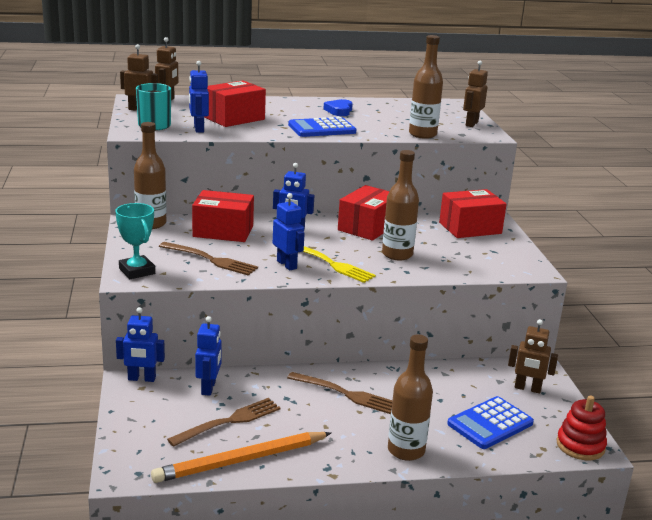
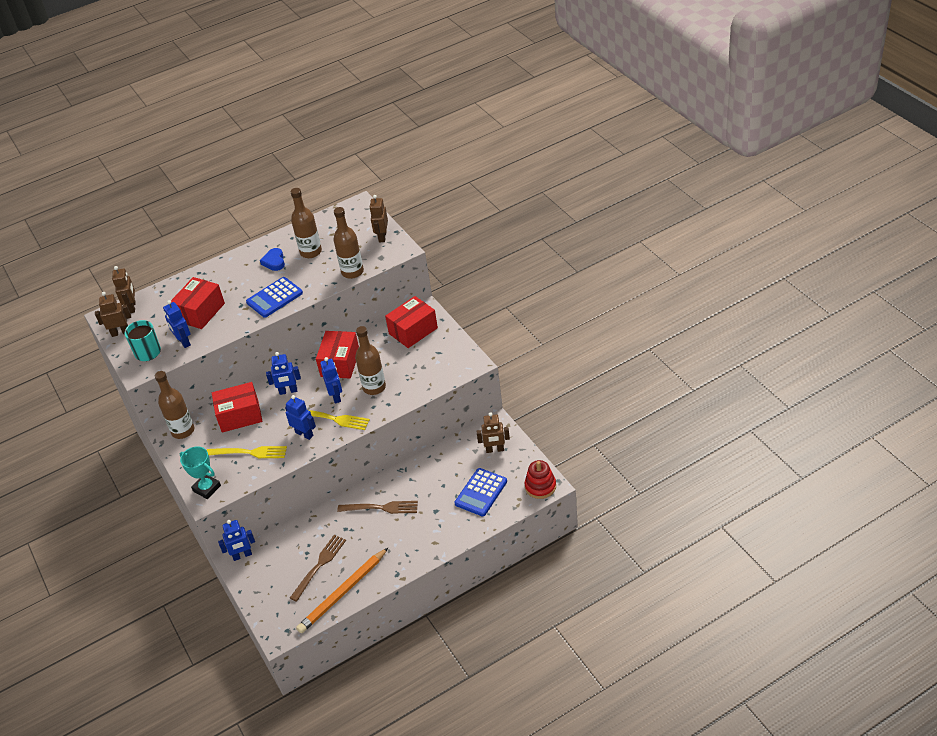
camera: 15 degrees left, 20 degrees up
(209, 388) = (291, 543): blue robot -> blue robot (336, 396)
(210, 260) = (249, 452): brown fork -> yellow fork
(406, 450) = (438, 539): brown bottle -> brown bottle (311, 252)

